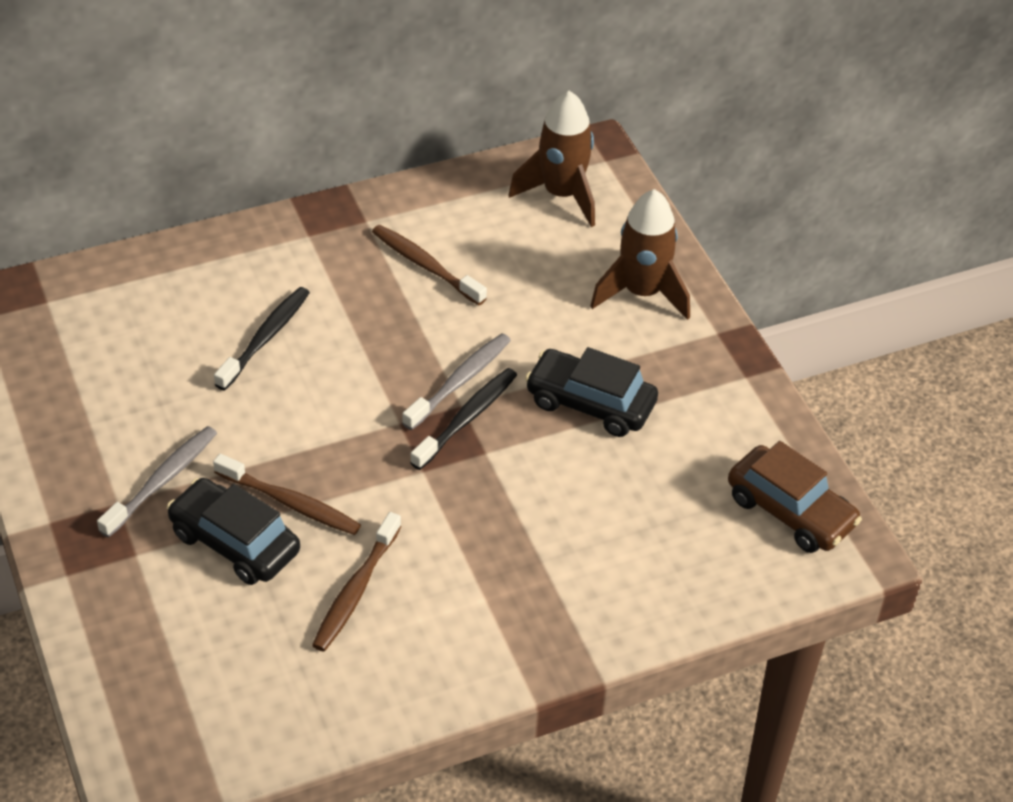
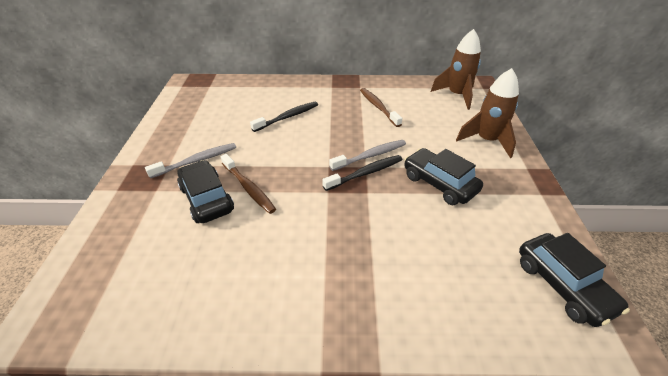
camera: 25 degrees right, 5 degrees down
(356, 590) = (250, 245): brown toothbrush -> none
(790, 511) = (562, 285): brown car -> black car

